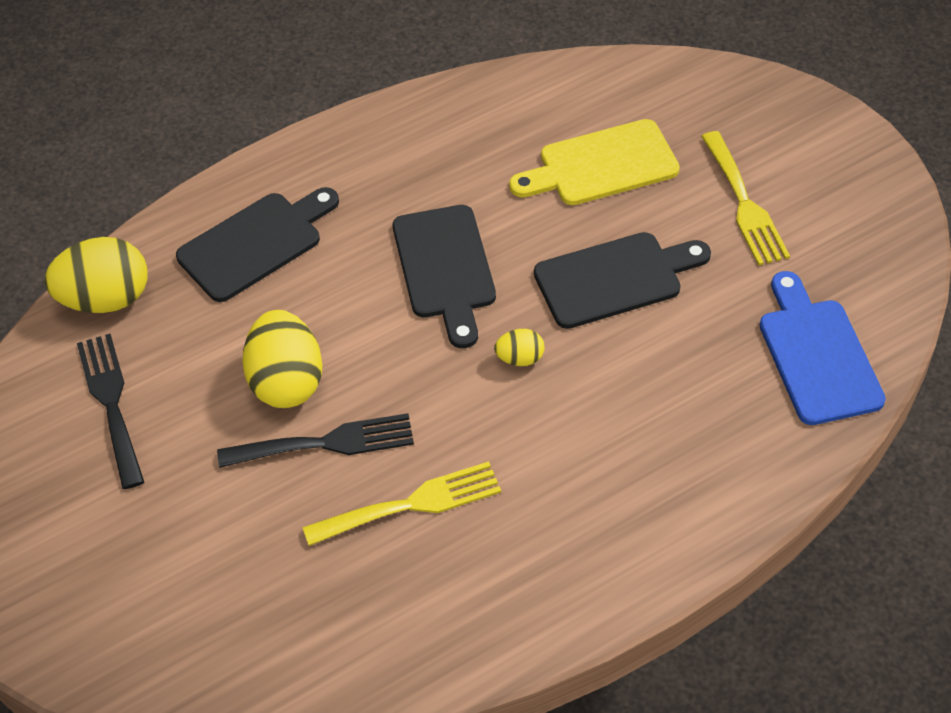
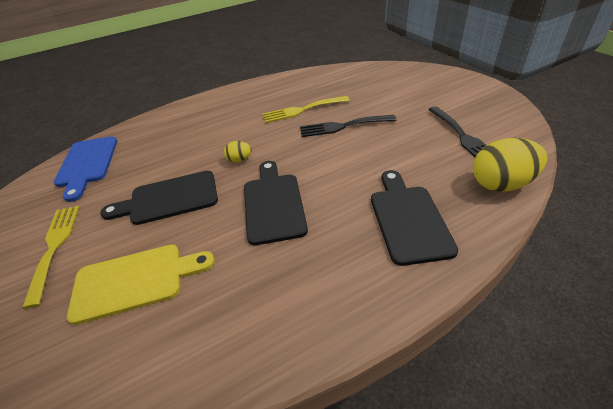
camera: 175 degrees left, 10 degrees down
(255, 244) = (408, 219): black cutting board -> black cutting board turned 120 degrees clockwise
(286, 381) = (367, 147): yellow egg -> none

